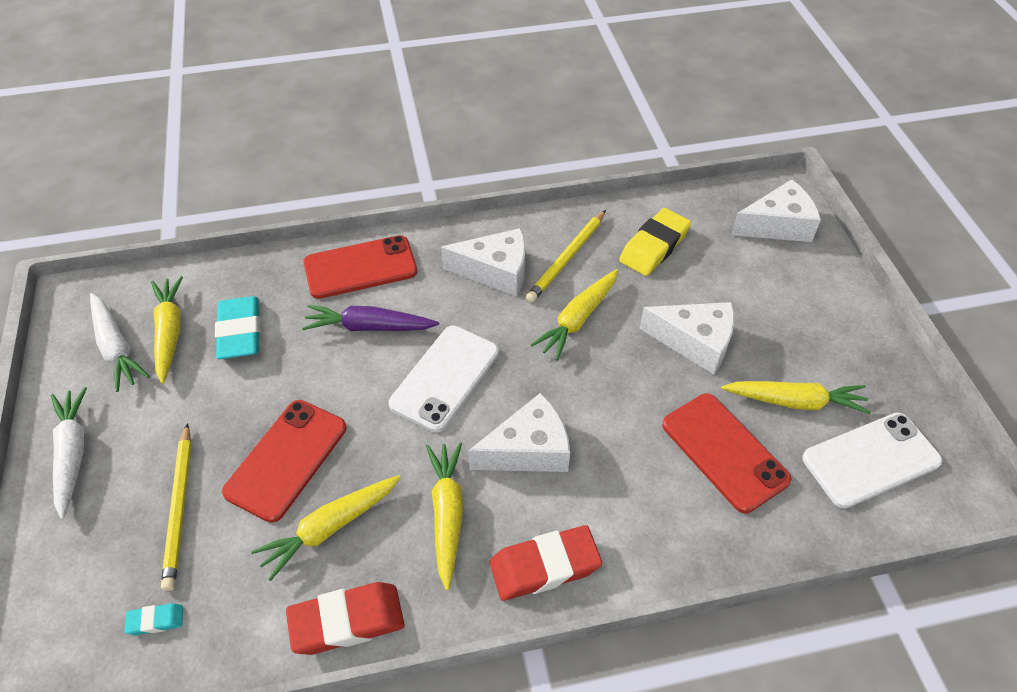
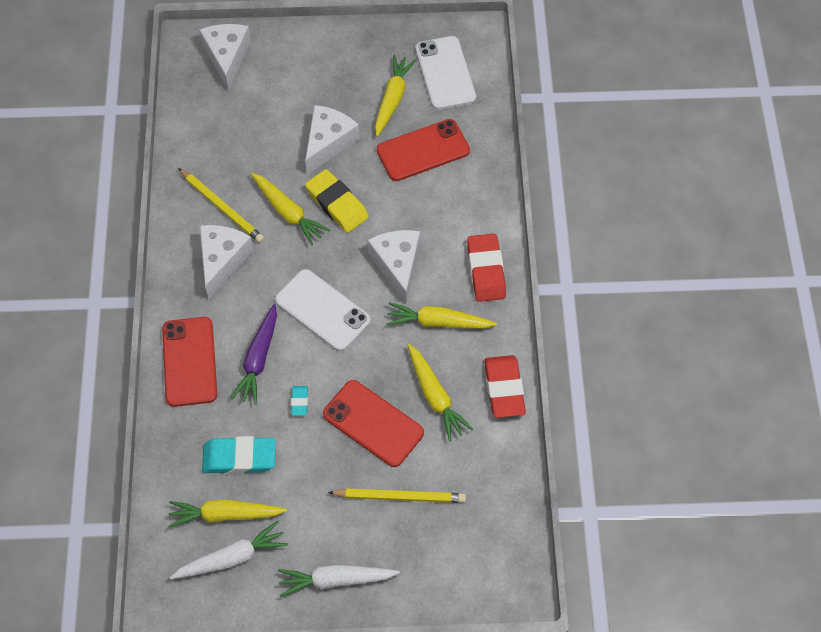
camera: 80 degrees left, 10 degrees up
(156, 621) = (485, 507): turquoise eraser -> turquoise eraser (299, 402)
(654, 246) = (226, 145): yellow eraser -> yellow eraser (337, 204)

